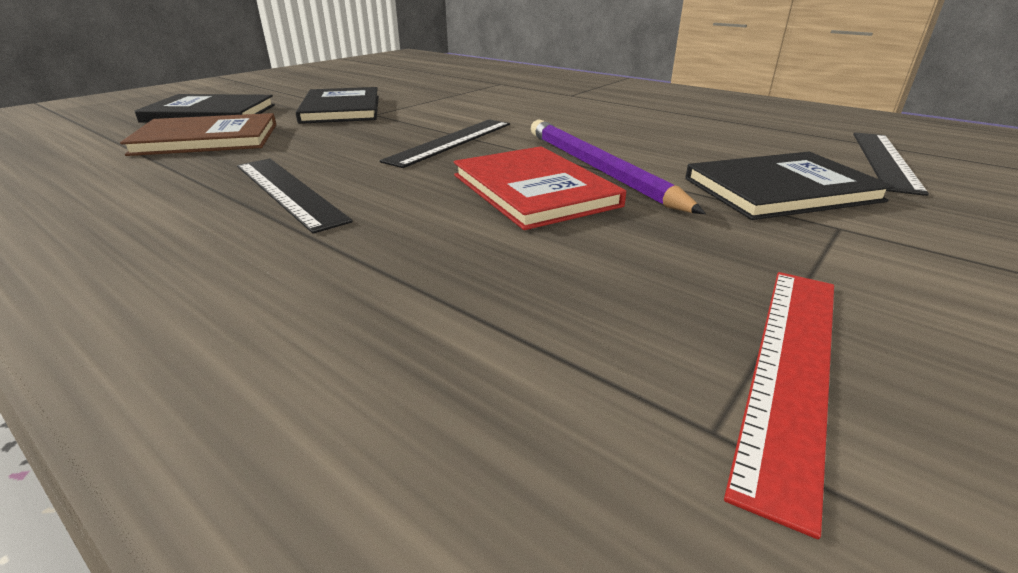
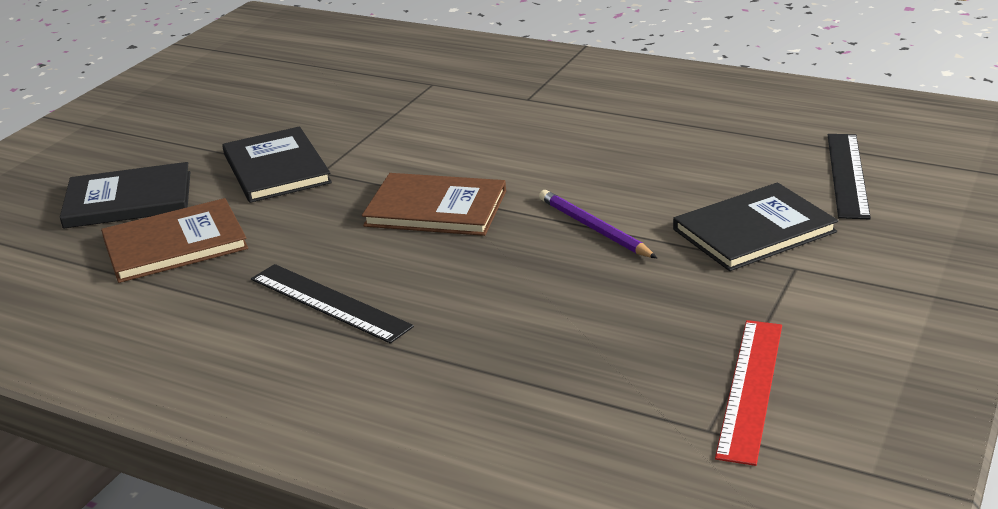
camera: 10 degrees left, 0 degrees up
(451, 141) = (436, 208): black ruler -> brown book
(534, 190) = (546, 265): red book -> none
(598, 169) = (594, 228): purple pencil -> purple pencil, size x0.66

